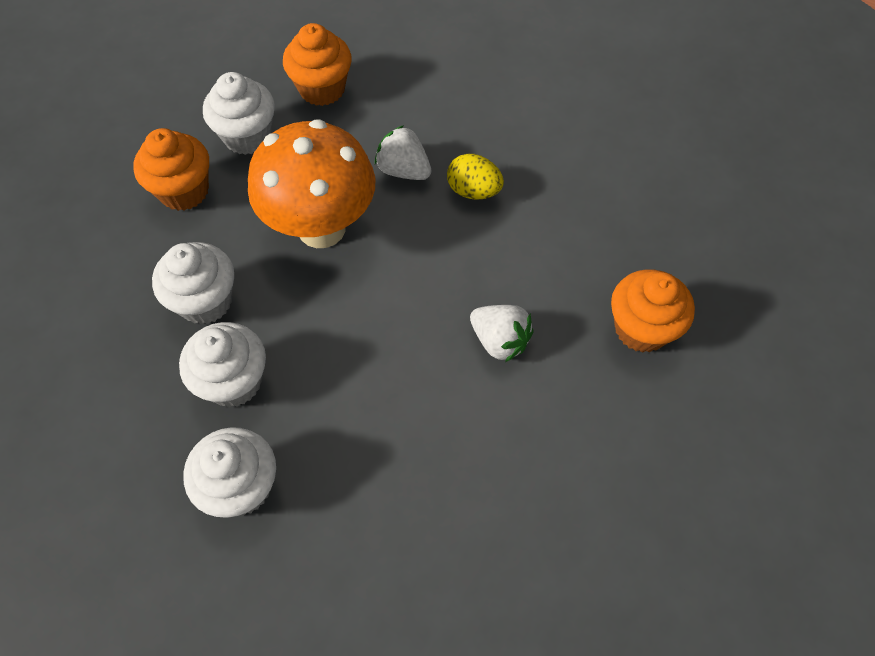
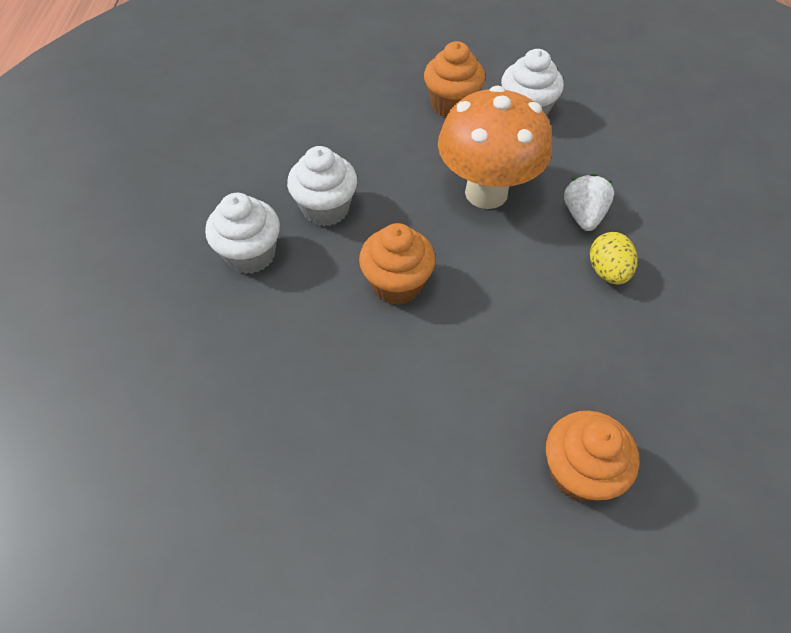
camera: 60 degrees right, 5 degrees down
(205, 301) = (375, 162): white cupcake -> none
(322, 89) = (608, 130): orange cupcake -> orange cupcake (397, 284)
(499, 341) = (479, 359): white strawberry -> none

